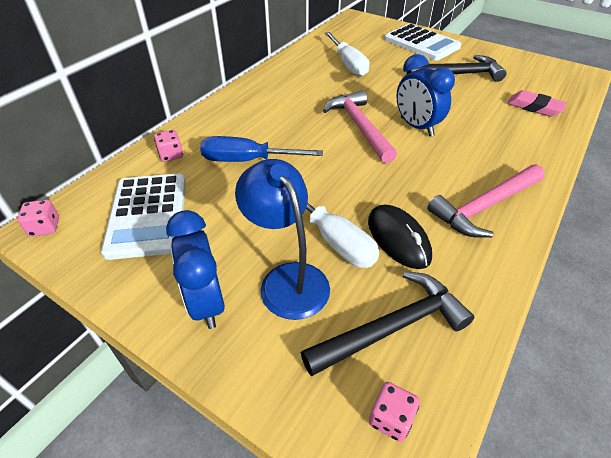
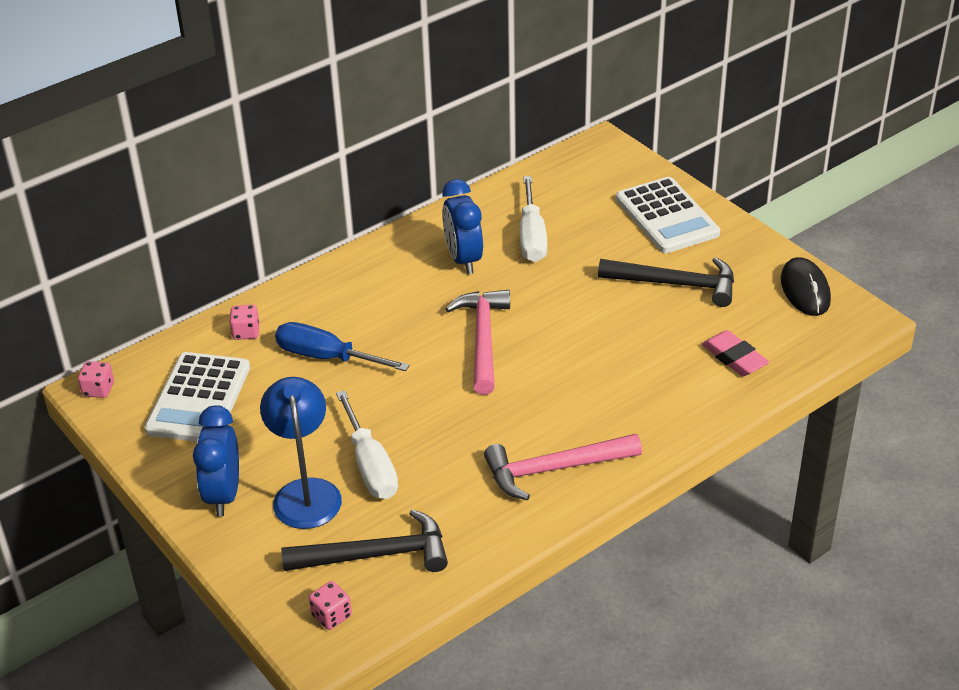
camera: 20 degrees right, 5 degrees down
(398, 238) = (436, 480): black mouse -> black mouse (805, 290)
(416, 127) = (554, 354): blue clock -> blue clock (463, 259)

